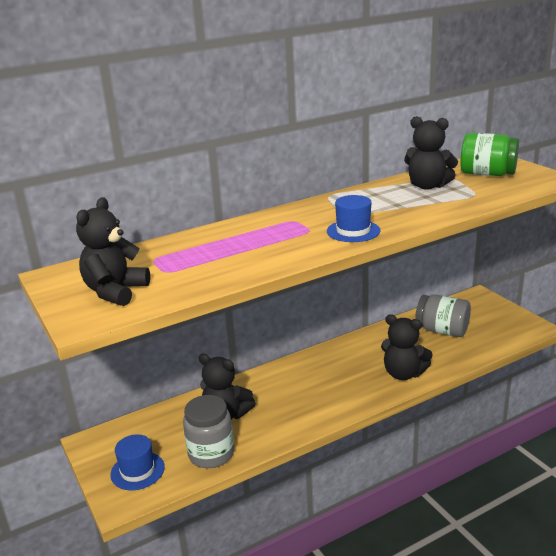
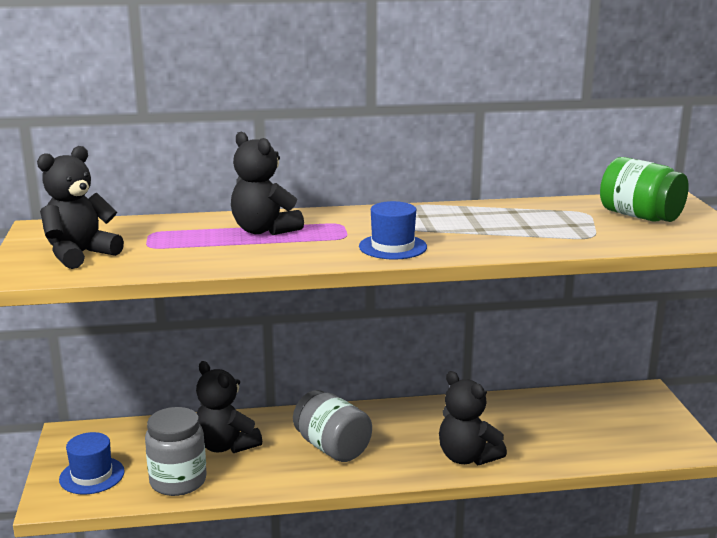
camera: 20 degrees right, 5 degrees down
(428, 186) = (544, 216): black teddy bear -> black teddy bear (264, 230)
(442, 330) = (560, 421): grey jar -> grey jar (332, 447)

